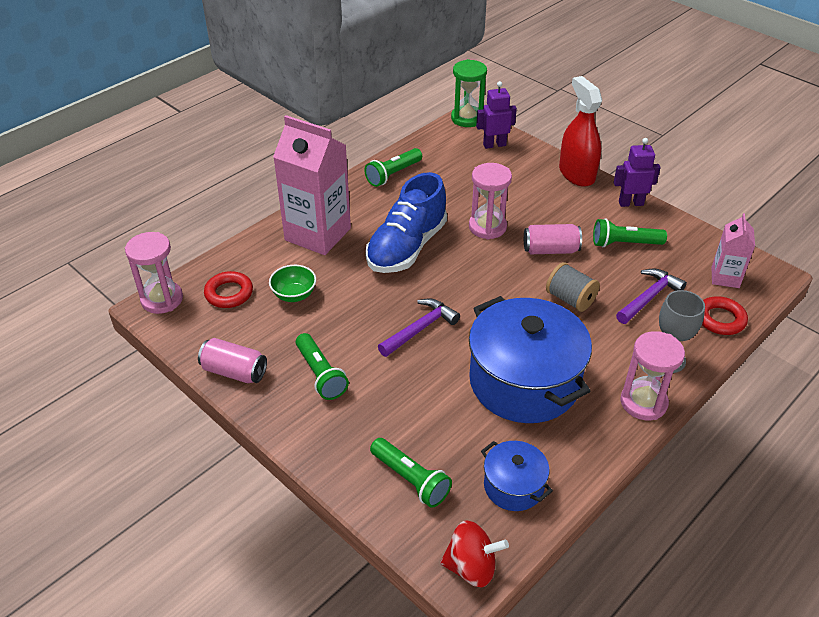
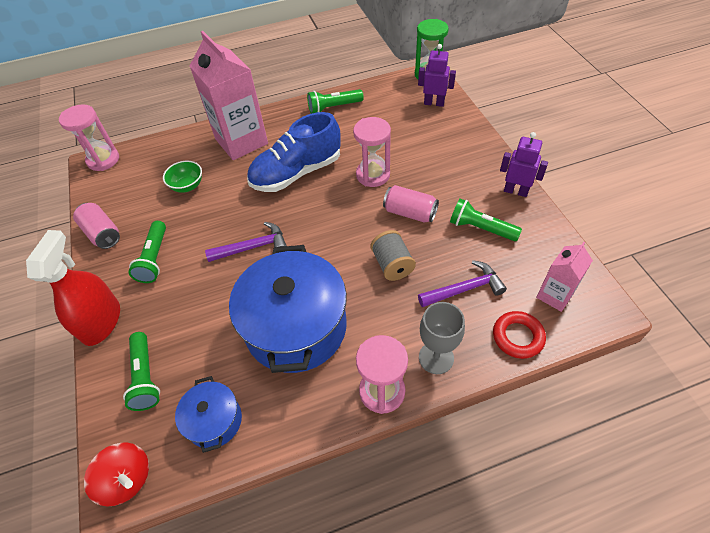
camera: 30 degrees right, 10 degrees up
(229, 293) = (147, 169): red ring -> none
(576, 174) = (486, 149): red spray bottle -> red spray bottle (101, 321)

